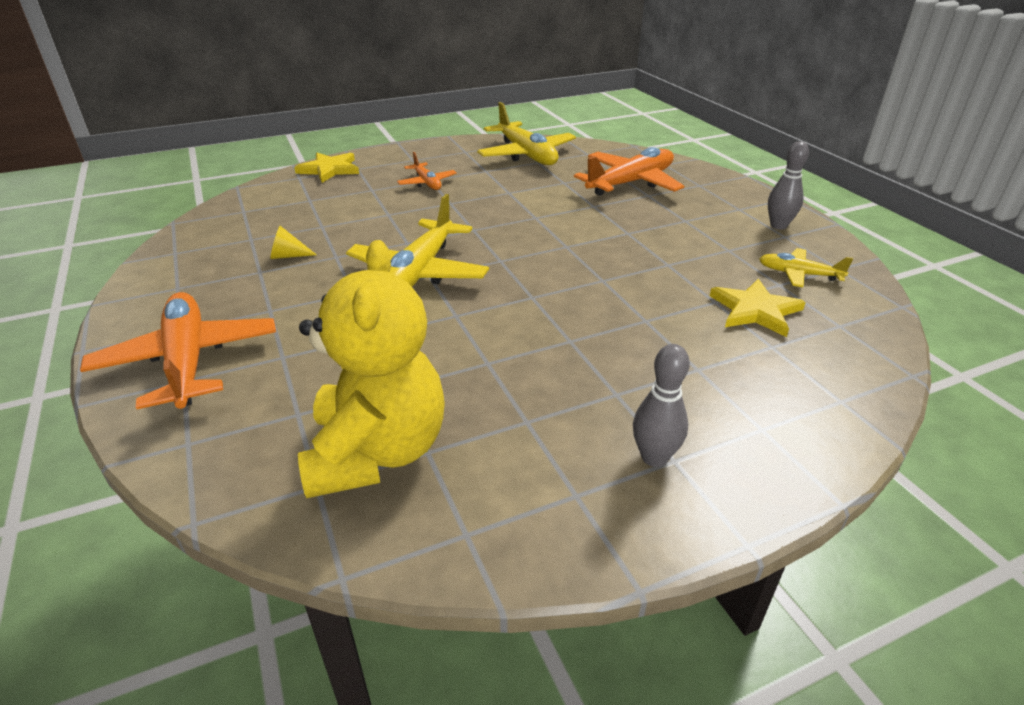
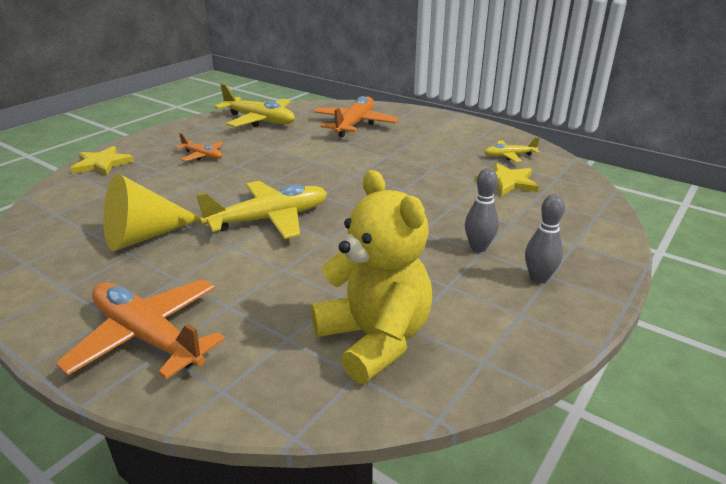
camera: 30 degrees left, 5 degrees down
(288, 256) = (144, 236): yellow cone -> yellow cone, size x2.37
(418, 273) = (270, 219): yellow plane -> yellow plane turned 105 degrees counterclockwise
(778, 226) = (470, 131): grey bowling pin -> grey bowling pin (478, 247)

